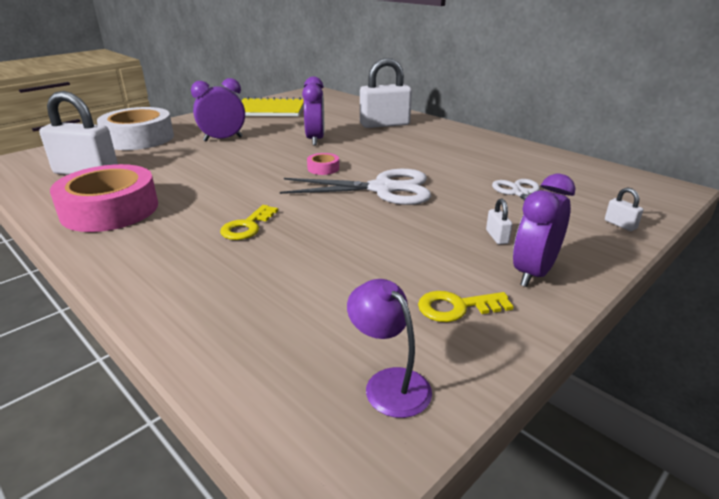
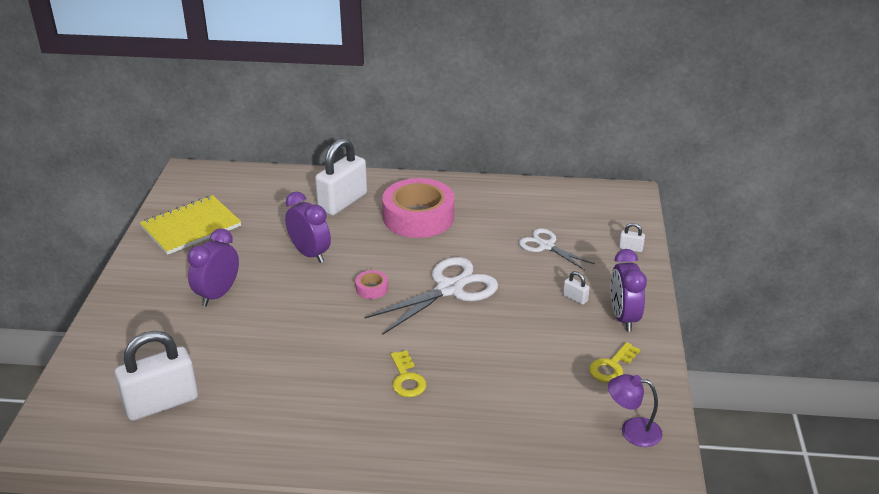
camera: 40 degrees left, 5 degrees up
(110, 210) = (270, 425): pink tape -> pink tape (418, 217)
(139, 138) = (123, 336): white tape -> none

